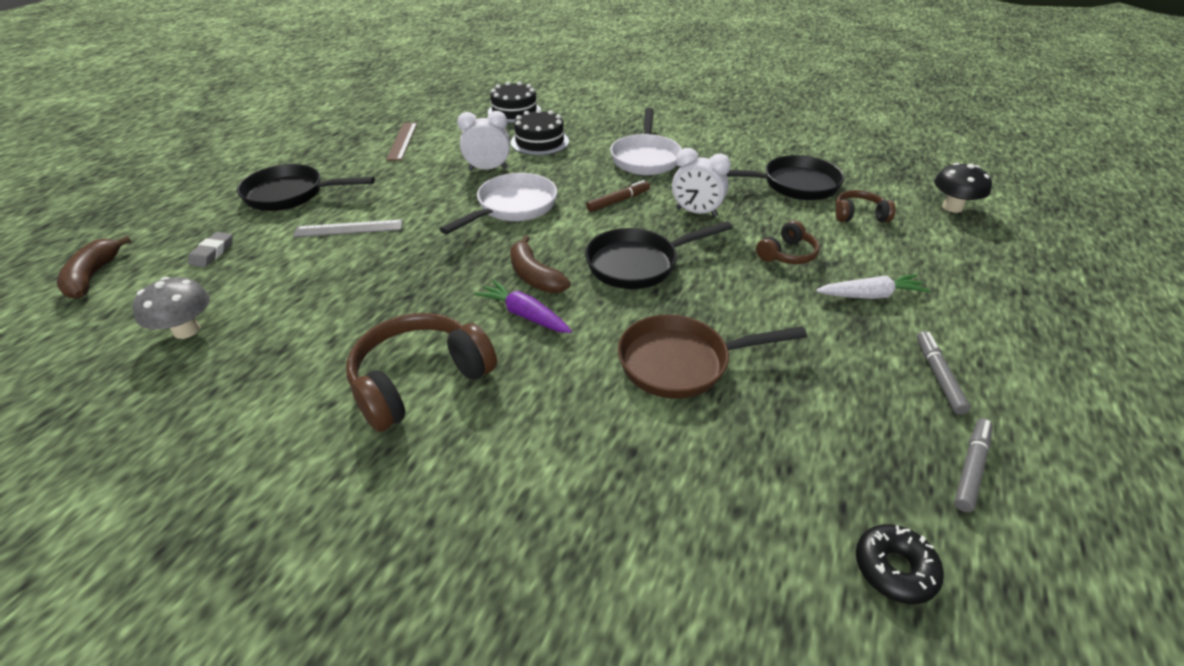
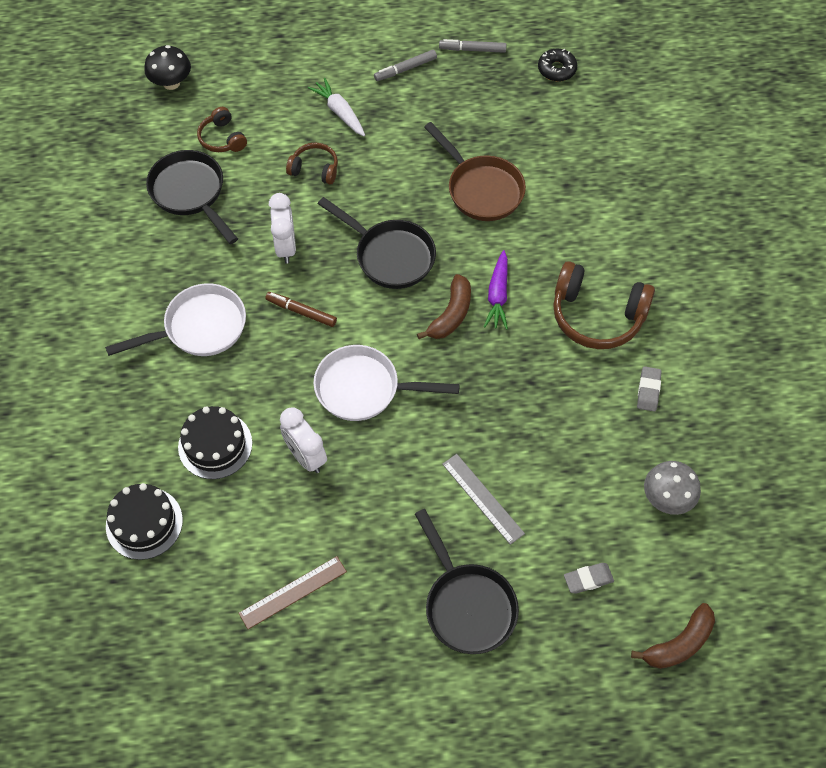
camera: 120 degrees left, 20 degrees up
(291, 376) = (648, 390): none -> grey eraser

